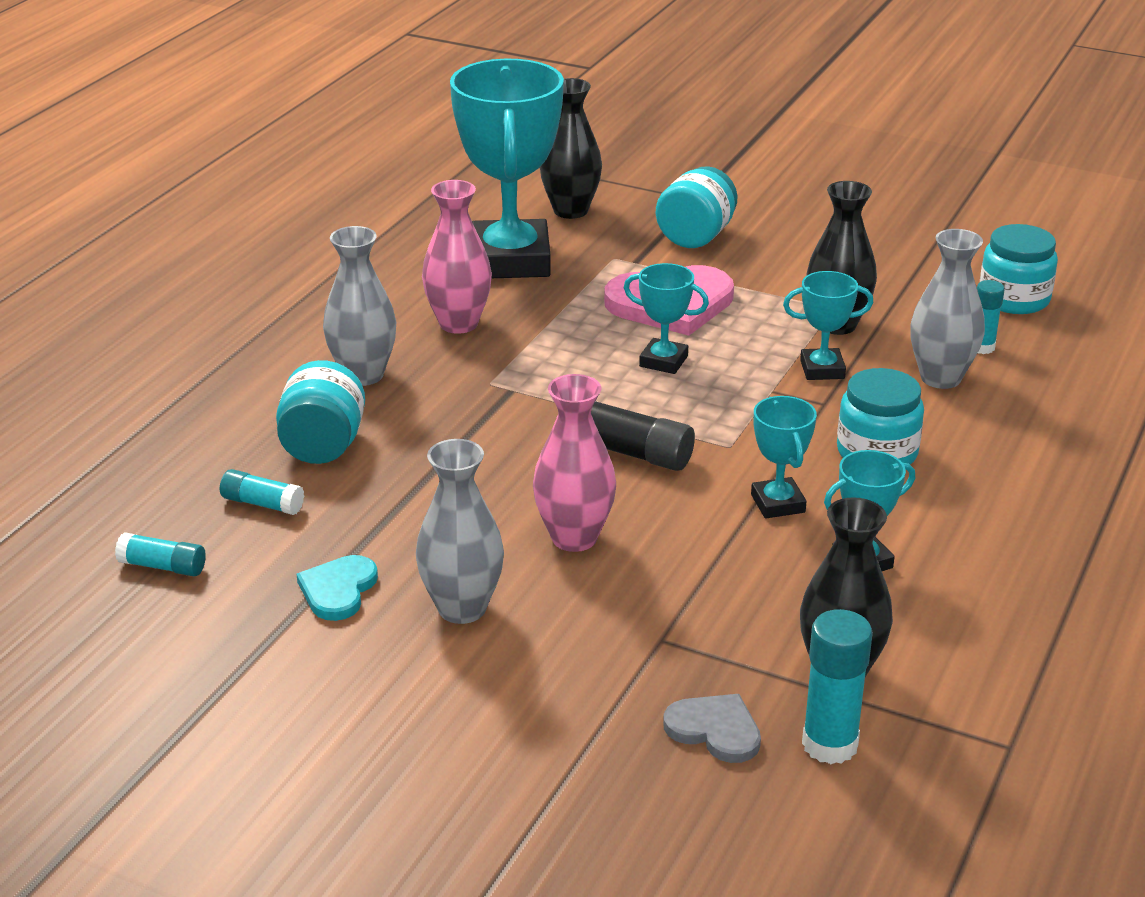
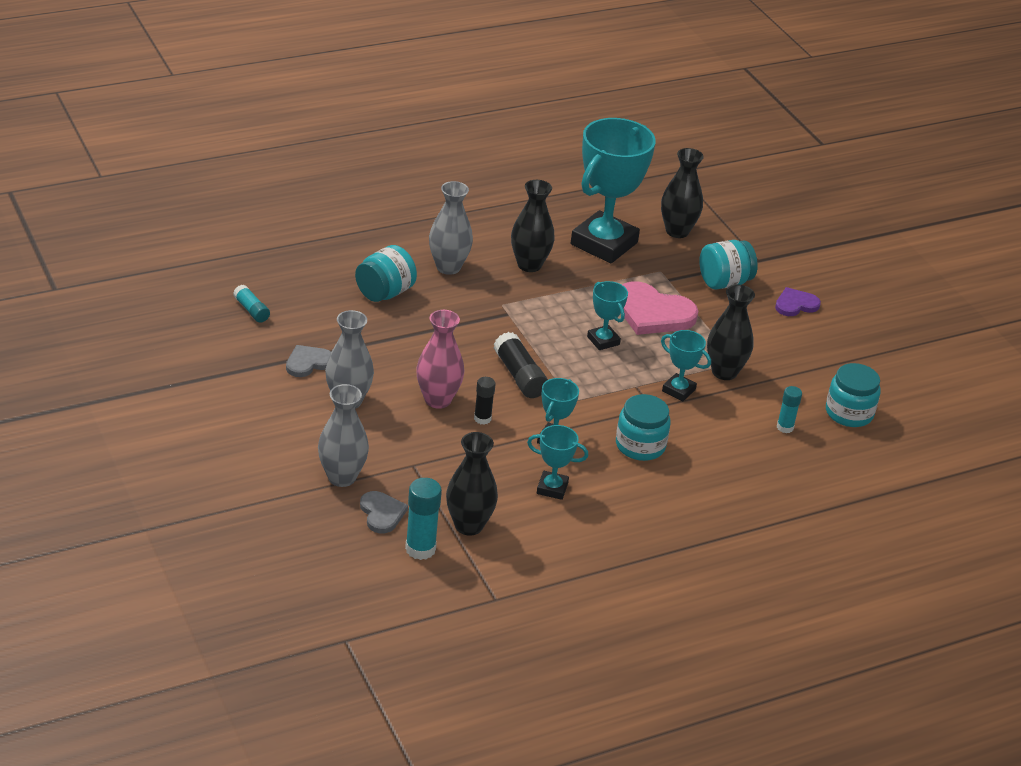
camera: 35 degrees right, 5 degrees up
(262, 504) = (325, 305): turquoise glue stick -> none
(338, 590) = (308, 363): turquoise heart -> grey heart
(458, 324) = (529, 265): pink vase -> black vase
(661, 528) = (482, 419): none -> black glue stick
(798, 222) = (795, 304): none -> purple heart
(940, 378) = (735, 430): grey vase -> grey vase (342, 477)

